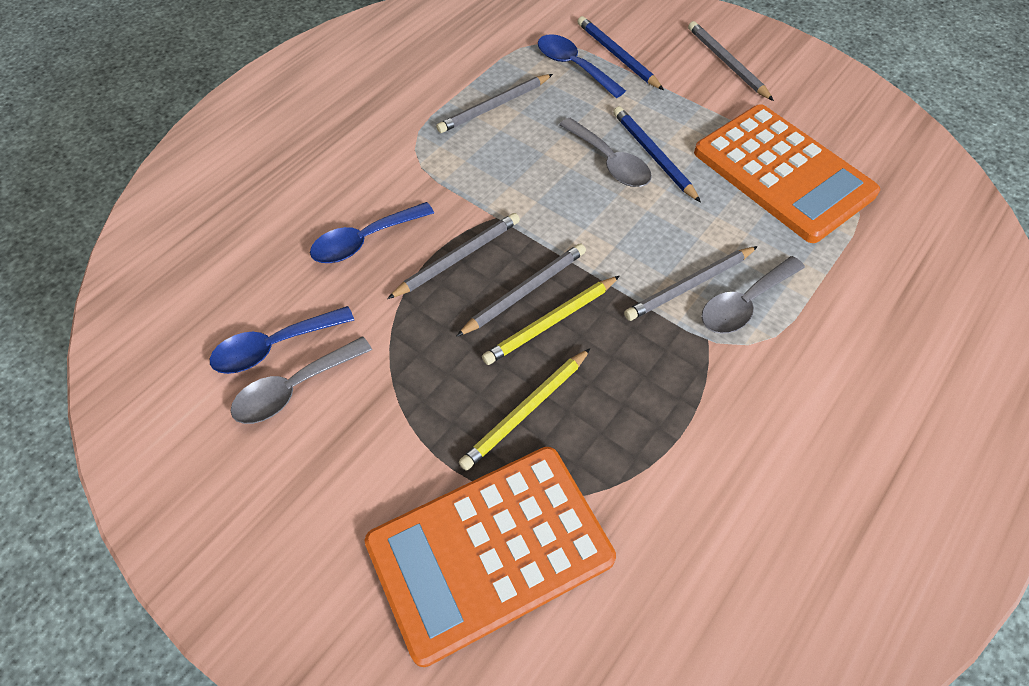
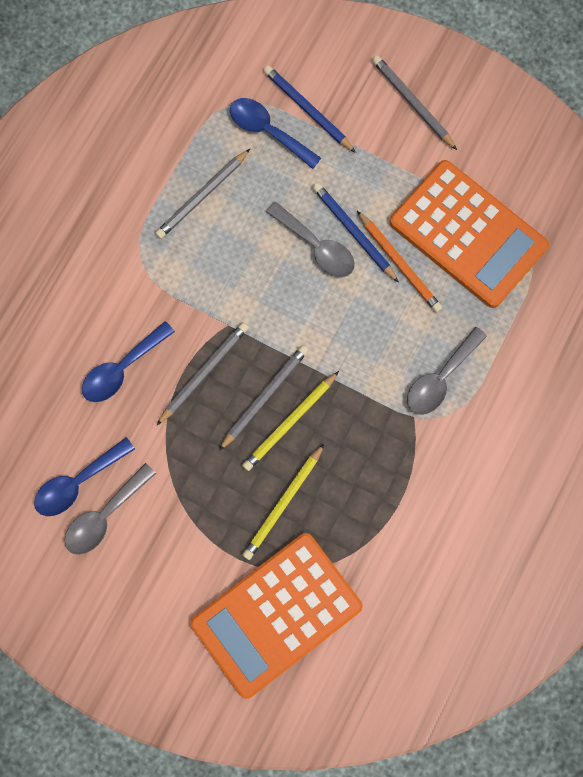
camera: 10 degrees left, 20 degrees up
(689, 285) = (396, 368): grey pencil -> none
(702, 188) = (399, 263): none -> orange pencil

